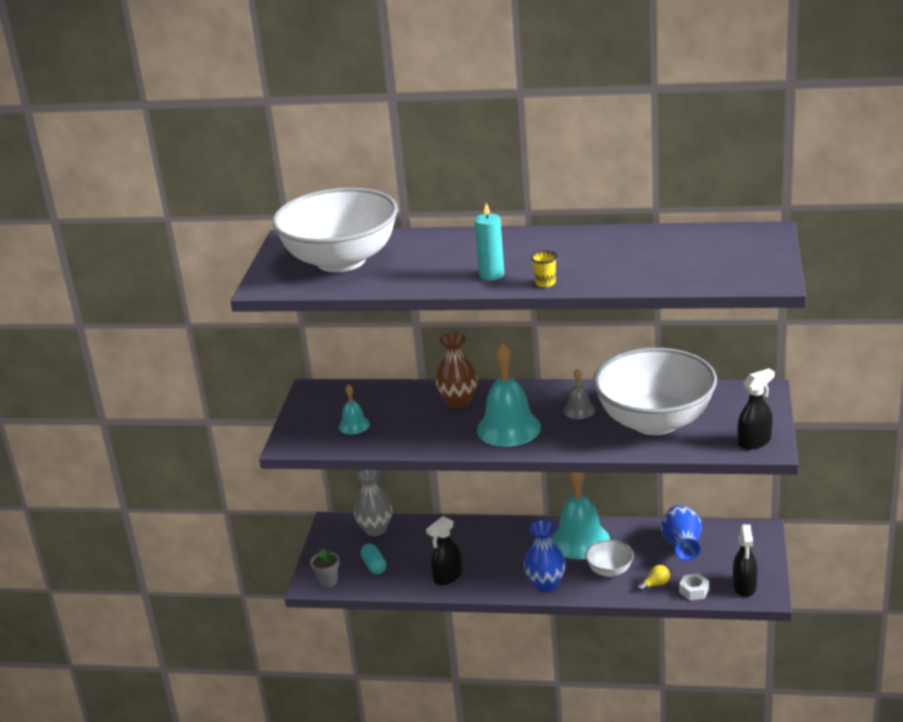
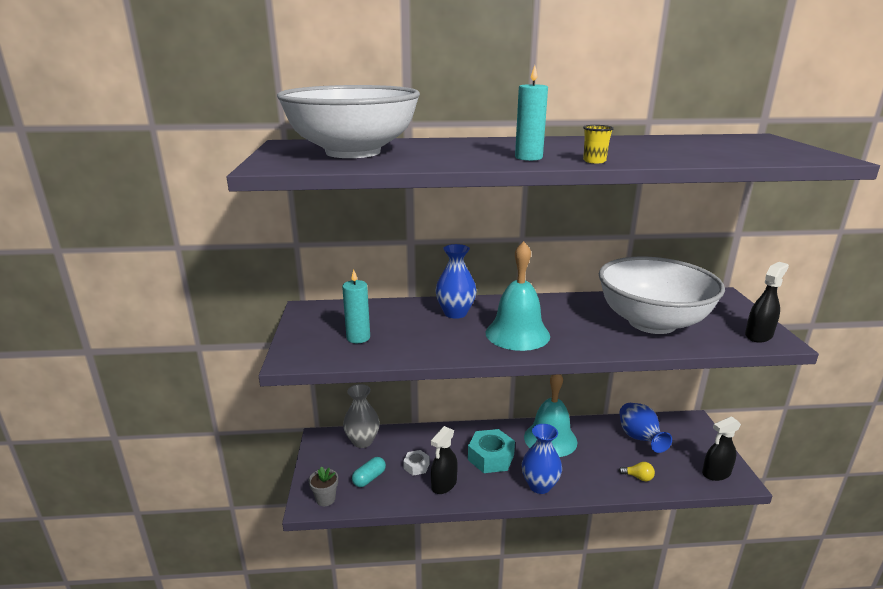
camera: 15 degrees left, 5 degrees down
(354, 425) = (358, 338): turquoise bell -> turquoise candle
(374, 566) = (369, 478): turquoise capsule -> turquoise capsule turned 75 degrees clockwise
(458, 401) = (455, 313): brown vase -> blue vase
(506, 554) = (491, 457): none -> turquoise nut
(579, 410) = (574, 316): grey bell -> none
(609, 570) = (590, 466): white bowl -> none
(655, 584) = (638, 477): yellow light bulb -> yellow light bulb turned 60 degrees clockwise
(694, 591) = (675, 481): white nut -> white nut (416, 466)
(744, 587) = (716, 473): black spray bottle -> black spray bottle turned 75 degrees clockwise

